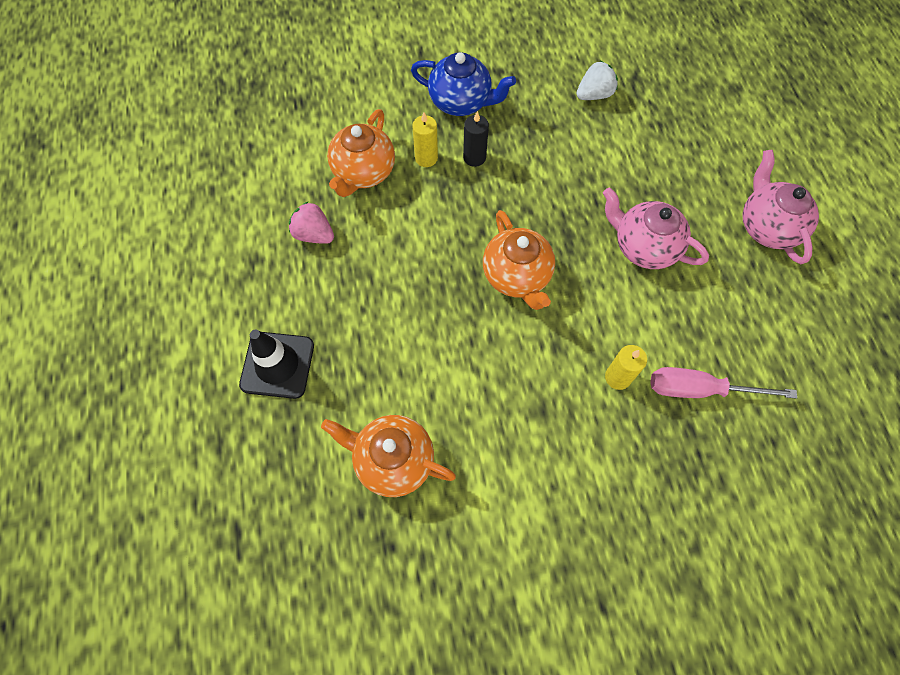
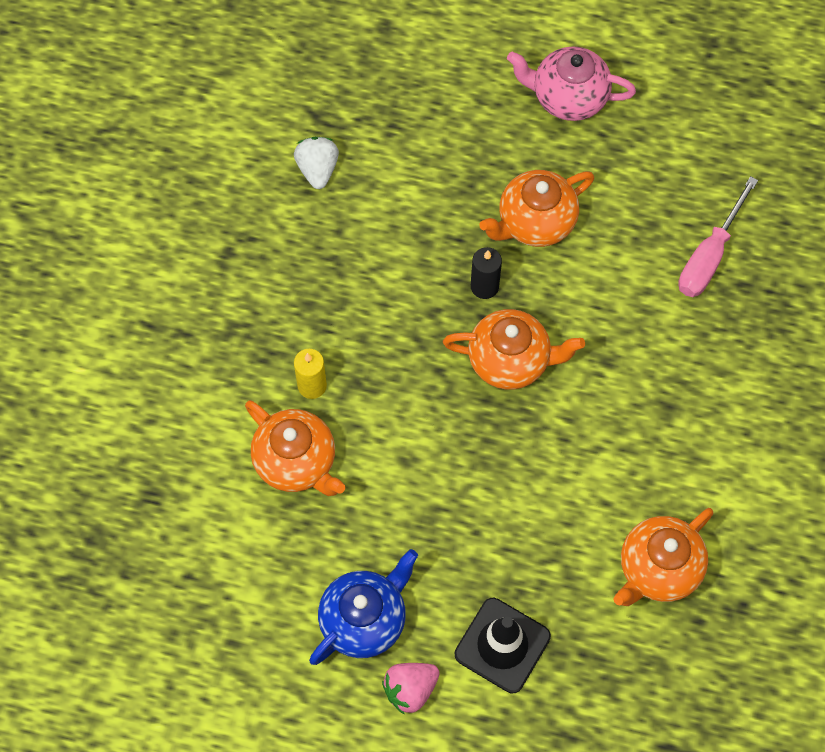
camera: 65 degrees left, 0 degrees up
(314, 234) = (355, 548): pink strawberry -> pink strawberry (410, 689)
(461, 102) = (251, 313): blue teapot -> blue teapot (364, 620)
(474, 157) = (338, 334): black candle -> black candle (484, 286)
(618, 377) = (665, 321): yellow candle -> none
(644, 247) = (535, 222): pink teapot -> orange teapot

